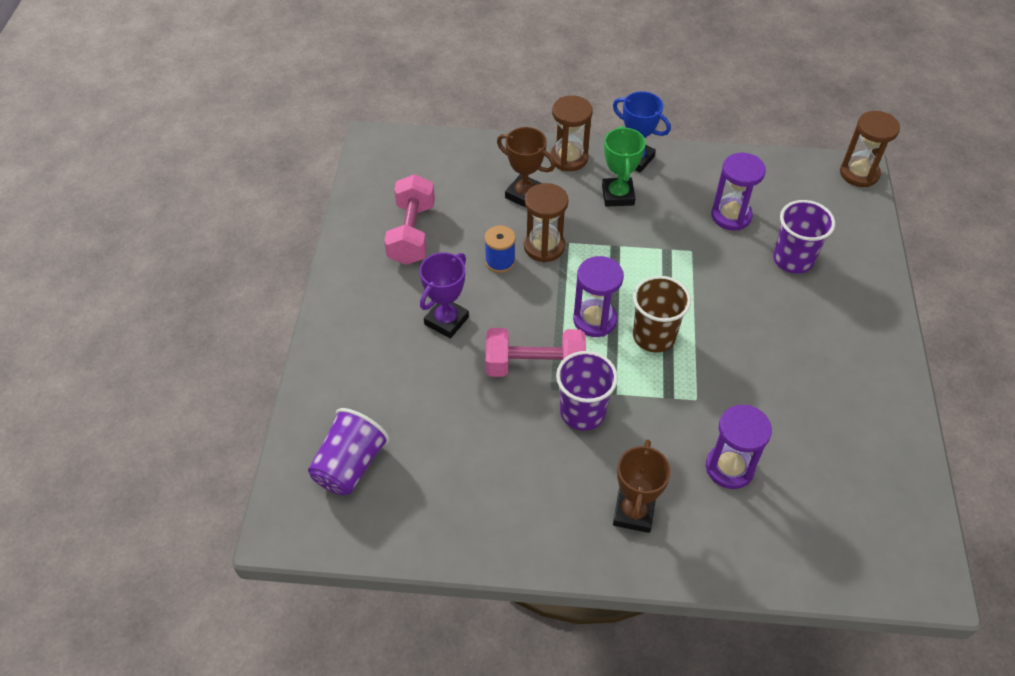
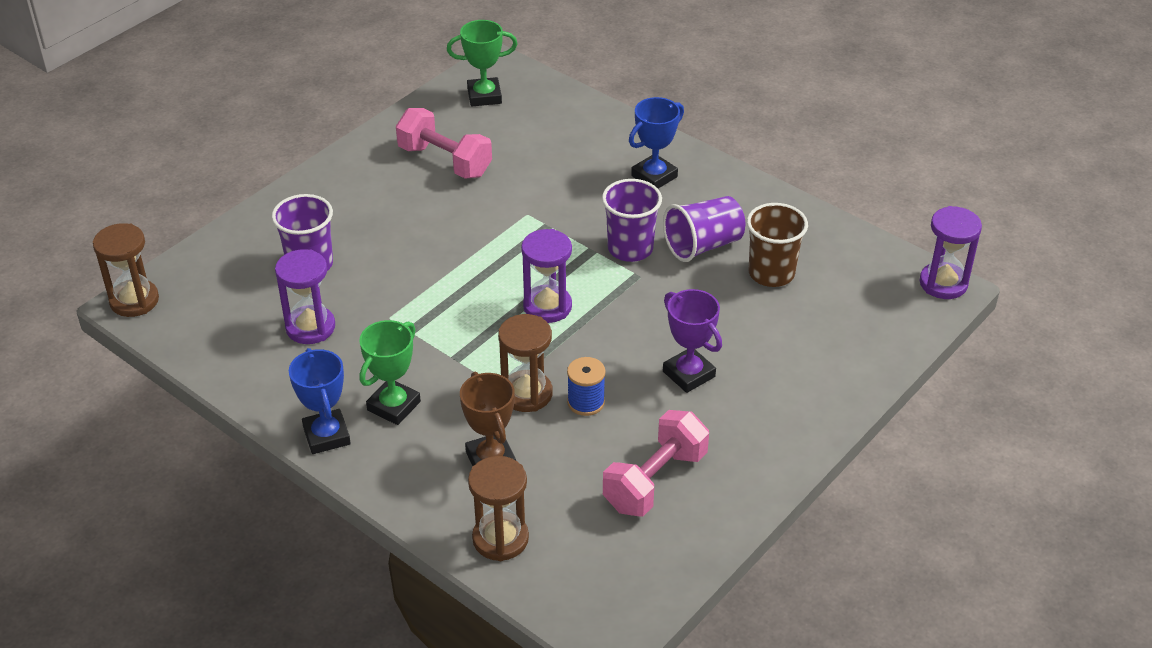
camera: 145 degrees left, 10 degrees down
(350, 465) = (862, 304): purple cup -> purple cup (703, 245)
(446, 321) = (688, 374): purple trophy -> purple trophy turned 75 degrees clockwise
(534, 366) = (639, 298): pink dumbbell -> pink dumbbell (445, 161)
(569, 158) = (397, 477): brown hourglass -> brown hourglass (500, 539)
(634, 512) = (654, 176): brown trophy -> blue trophy
(654, 336) = (509, 269): brown cup -> brown cup (771, 273)
(729, 468) = (553, 167): purple hourglass -> purple hourglass (943, 283)
(885, 524) = (484, 96): none -> green trophy

